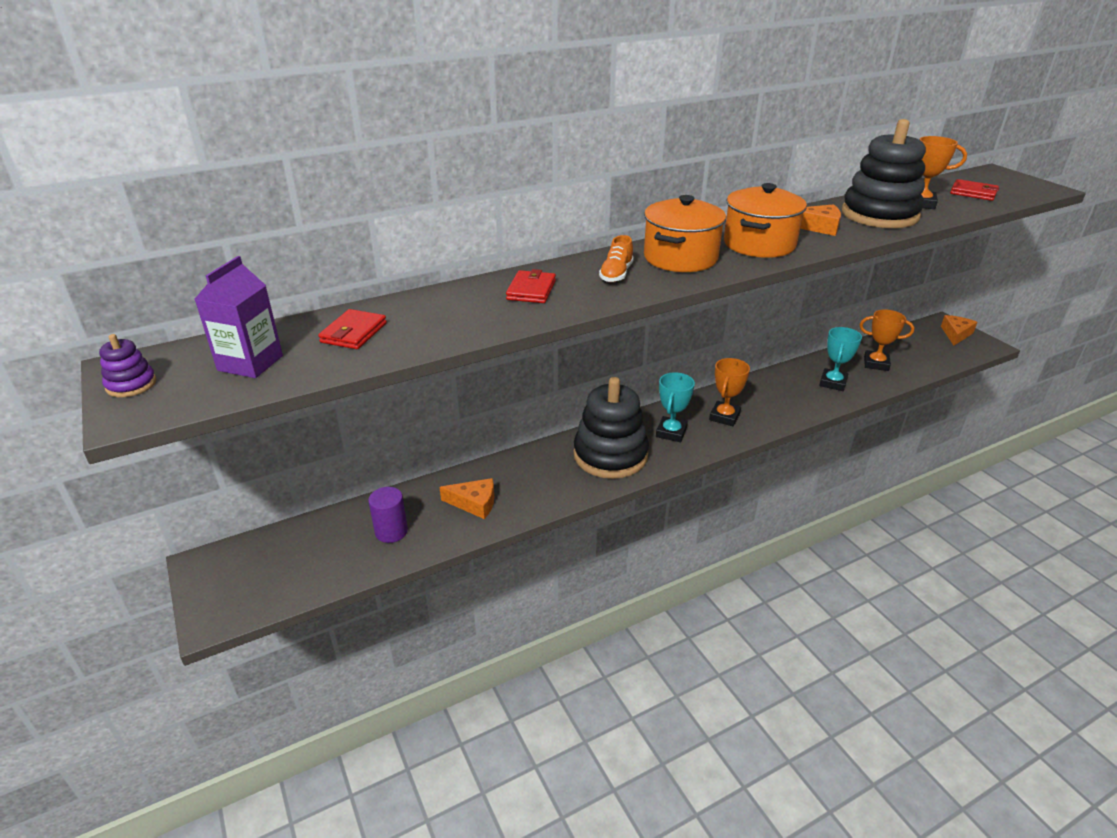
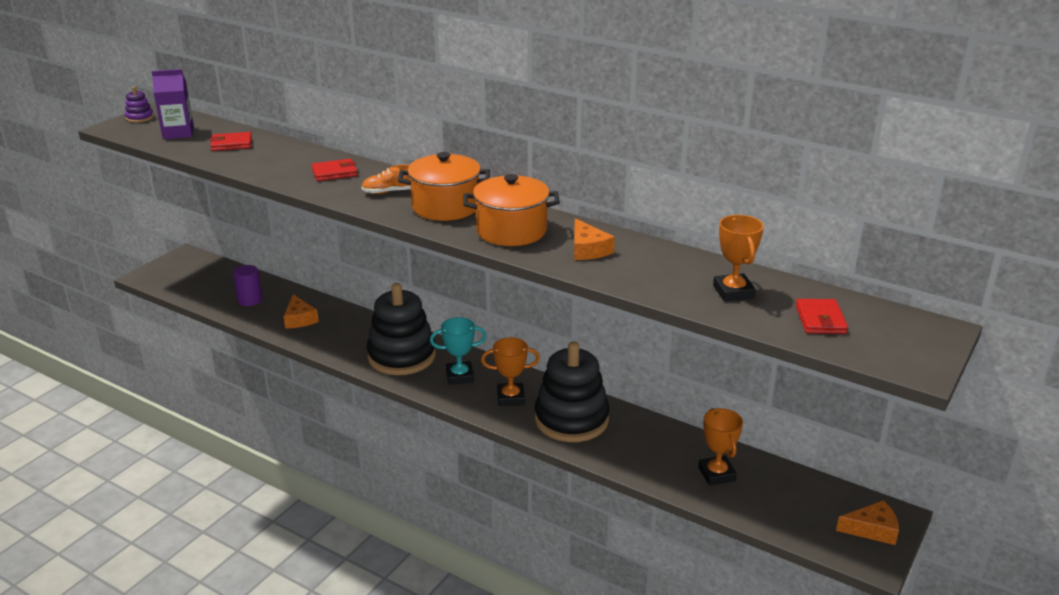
camera: 60 degrees right, 5 degrees down
(833, 383) = (640, 450): turquoise trophy -> none
(879, 215) = (664, 274): black stacking toy -> black stacking toy (571, 419)

